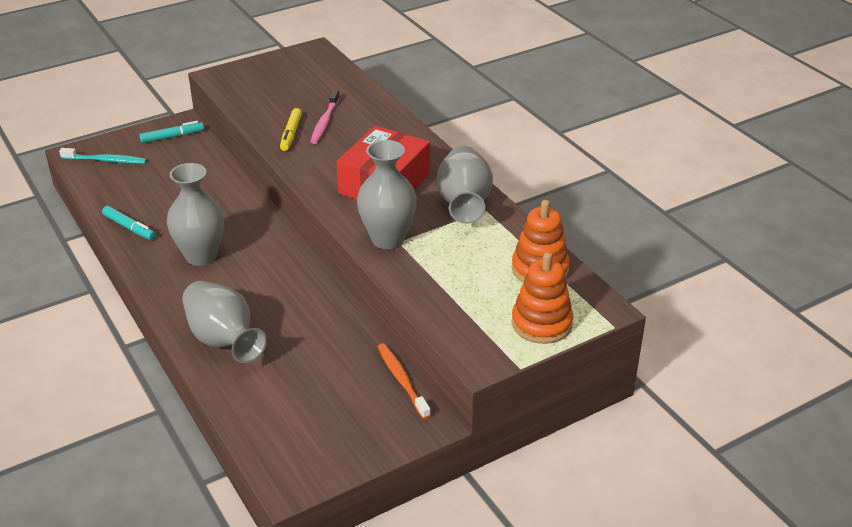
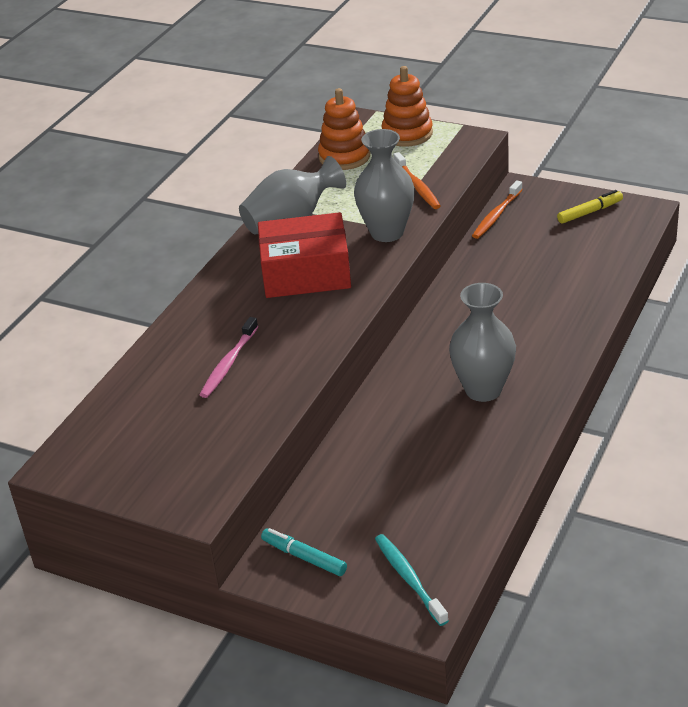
camera: 120 degrees left, 0 degrees up
(129, 227) = (499, 466): turquoise marker -> none
(223, 340) = (564, 312): grey vase -> none
(291, 134) = (276, 372): yellow marker -> yellow marker (590, 212)
(325, 122) = (229, 363): pink toothbrush -> pink toothbrush turned 135 degrees clockwise
(438, 285) = (417, 186): none -> orange toothbrush

